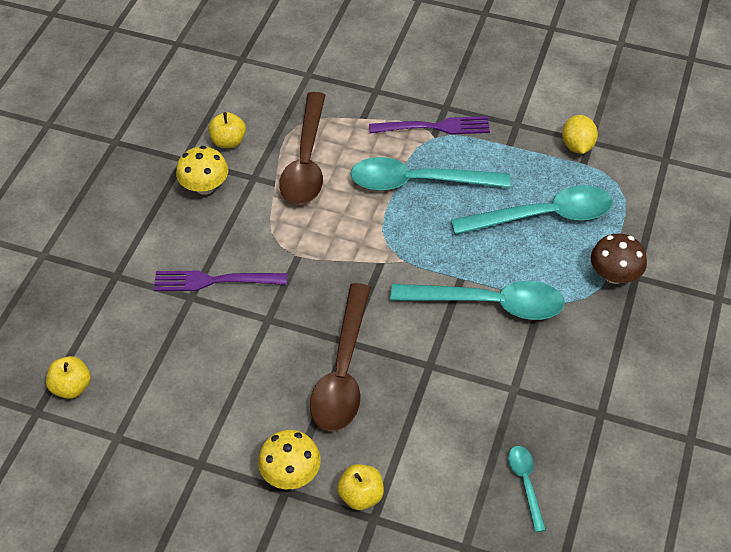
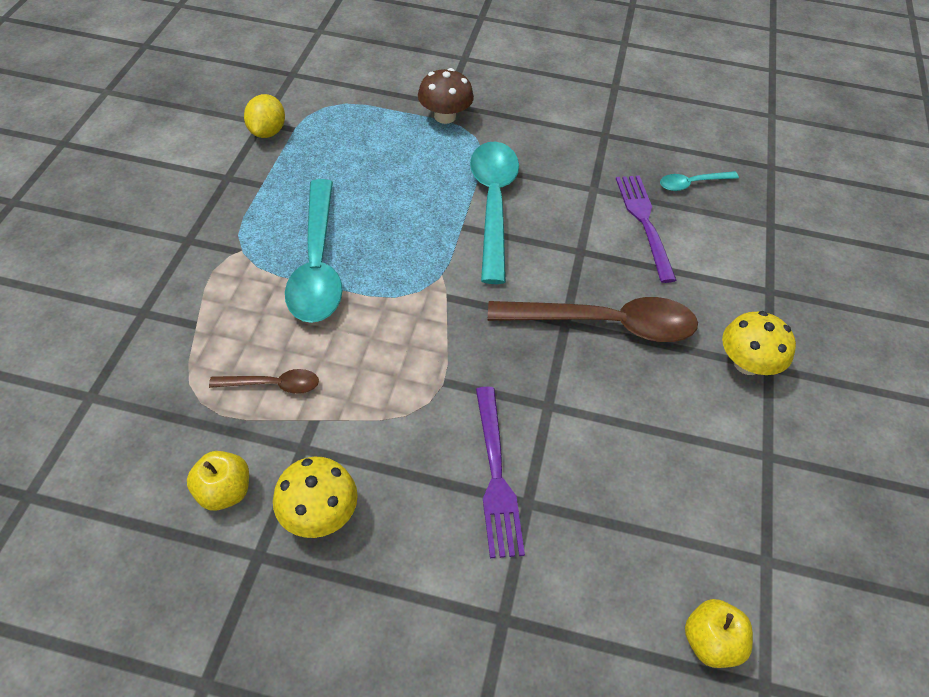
camera: 100 degrees left, 0 degrees up
(306, 161) = (273, 385): brown spoon -> brown spoon, size x0.48
(361, 495) = (749, 301): yellow apple -> none
(434, 127) = (223, 250): purple fork -> purple fork (644, 223)
(543, 216) = (370, 161): turquoise spoon -> none
(577, 146) = (267, 132): yellow lemon -> yellow lemon turned 75 degrees counterclockwise

